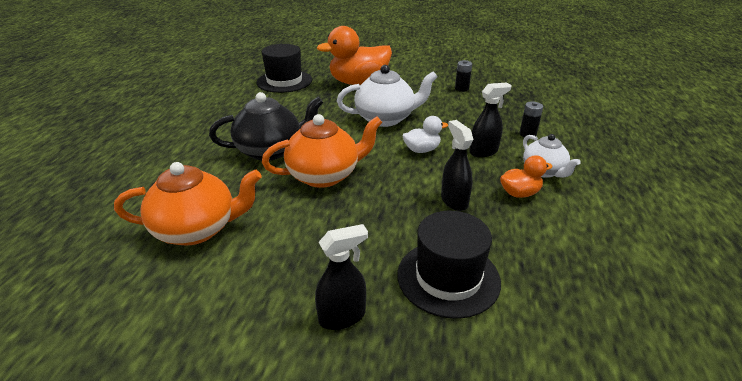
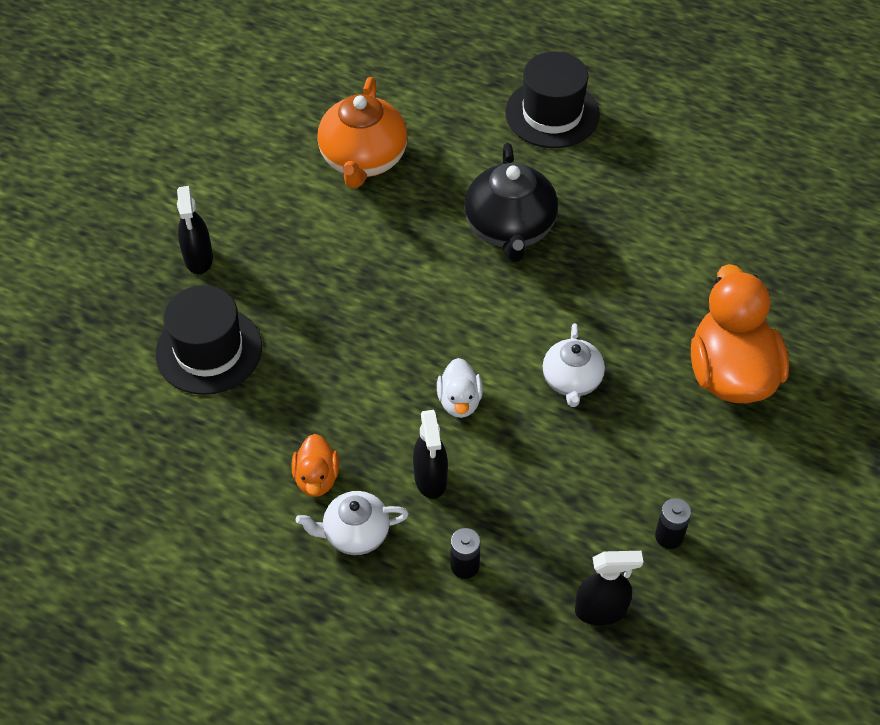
camera: 105 degrees right, 20 degrees up
(284, 81) = (756, 264): black hat -> black hat (552, 113)
(324, 175) = (429, 278): orange teapot -> none
(386, 118) = (572, 381): white teapot -> white teapot, size x0.62
(454, 201) = (328, 399): black spray bottle -> black spray bottle (601, 610)

